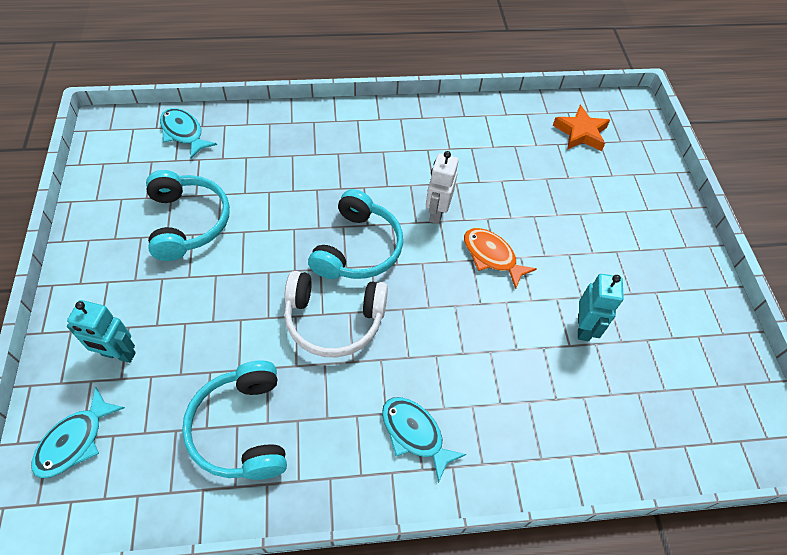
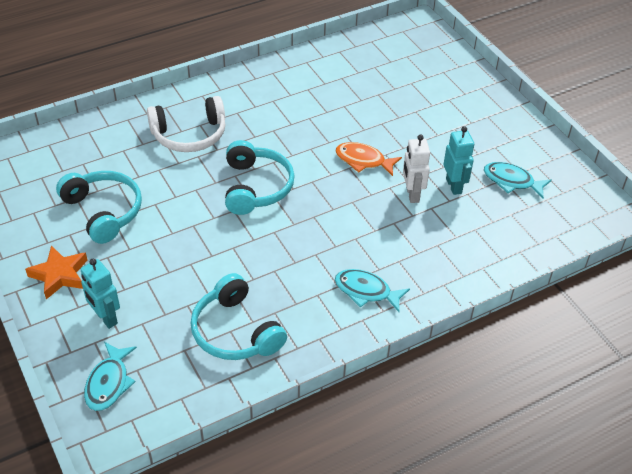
camera: 20 degrees left, 10 degrees down
(118, 354) = (106, 318): turquoise robot -> turquoise robot turned 60 degrees clockwise
(184, 133) = (56, 148): turquoise fish -> turquoise fish (511, 181)
(334, 320) = (265, 240): white headphones -> white headphones (189, 135)
(436, 213) = (305, 144): white robot -> white robot (412, 194)
(581, 133) = (389, 53): orange star -> orange star (60, 275)

